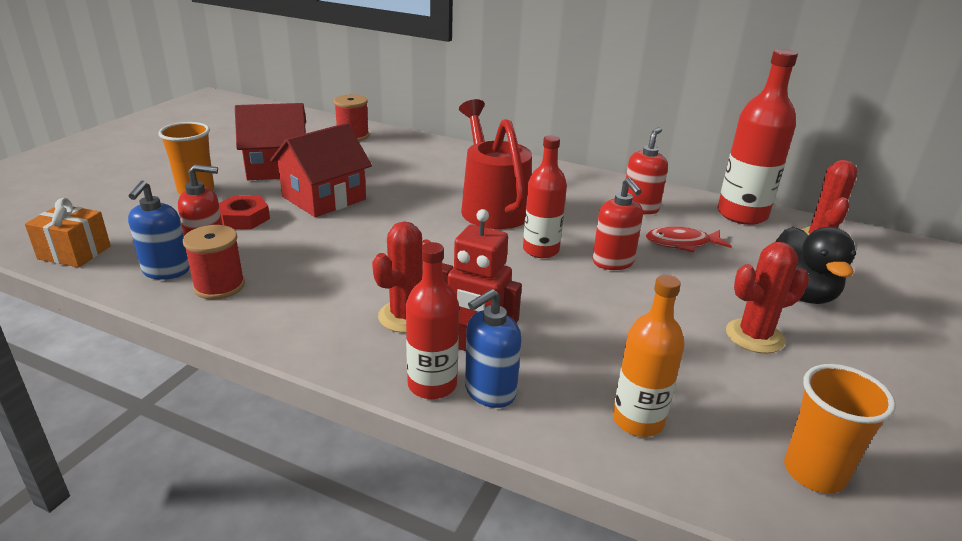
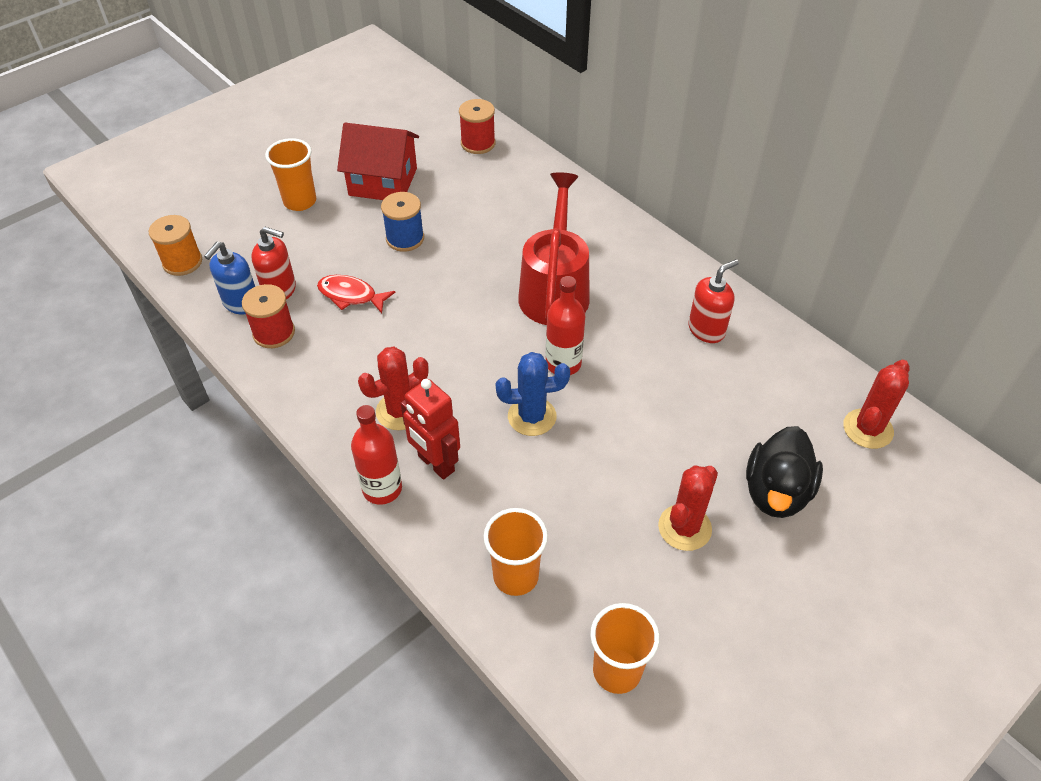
camera: 25 degrees right, 20 degrees up
(74, 252) = (182, 262): orange gift -> orange spool
(244, 218) = (325, 250): red nut -> none
(324, 198) = (405, 238): red house -> blue spool
(489, 391) = (421, 509): blue soap dispenser -> none
(543, 291) = (532, 416): none -> blue cactus
(613, 262) = (621, 399): red soap dispenser -> none
(638, 420) = (515, 576): orange bottle -> orange cup
(682, 243) = (710, 393): red fish -> red fish (351, 295)
(742, 214) = (812, 369): red bottle -> none
(754, 336) = (684, 527): red cactus -> red cactus turned 60 degrees counterclockwise

